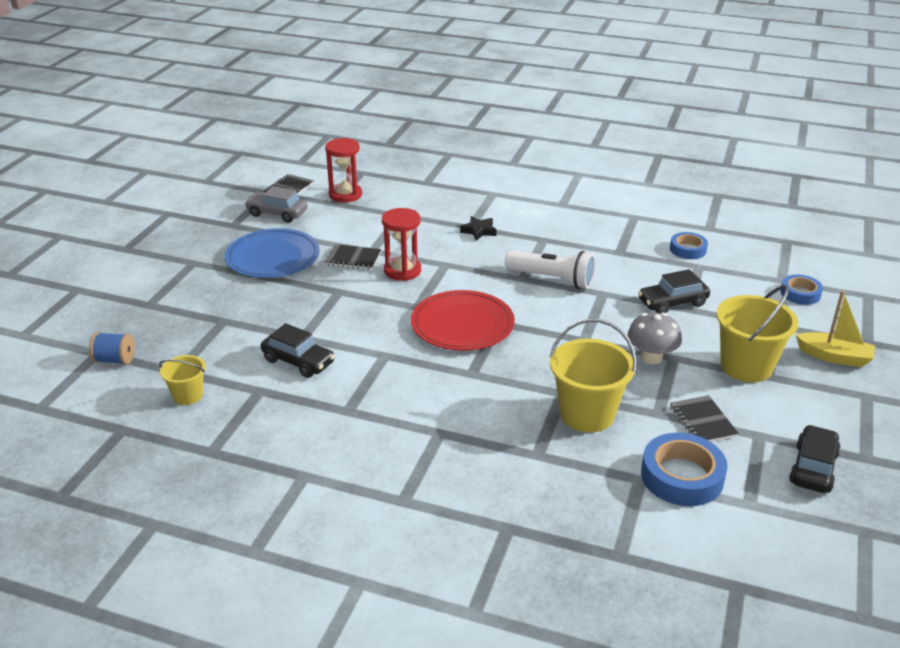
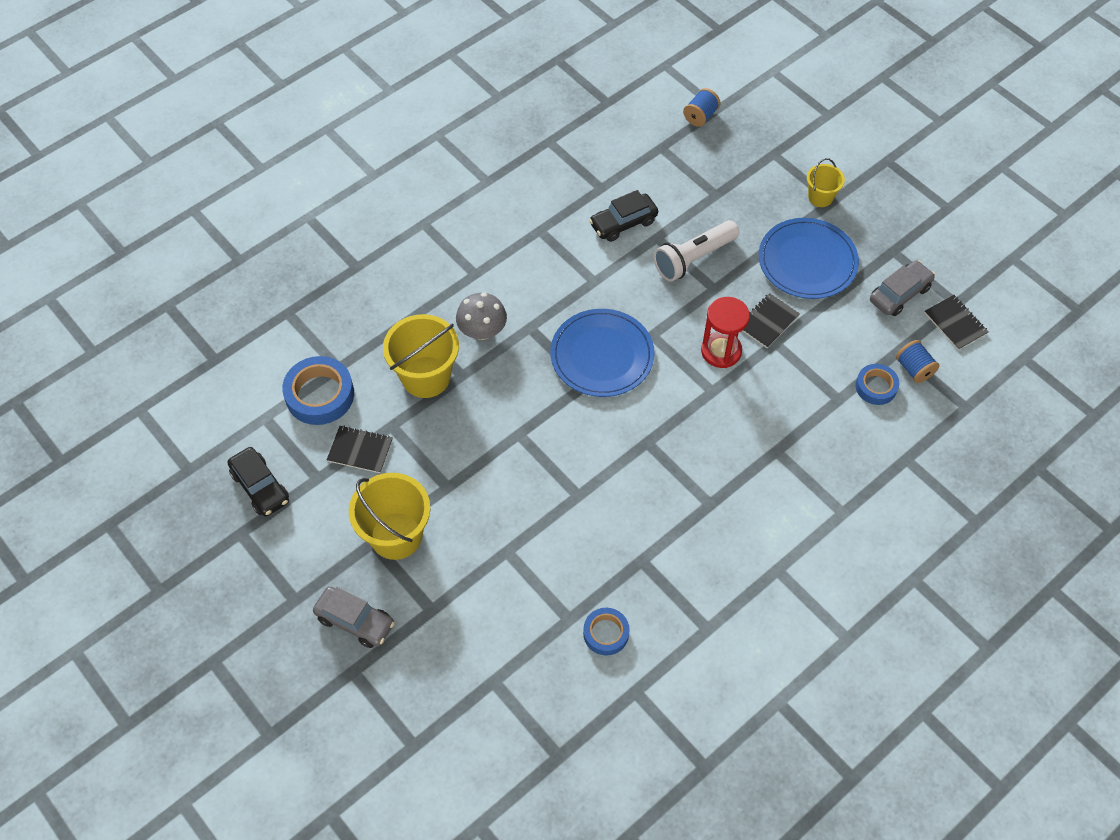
camera: 120 degrees right, 25 degrees up
(188, 395) = (624, 146): yellow bucket -> yellow bucket (820, 197)
(345, 195) = (914, 369): red hourglass -> blue spool
(462, 324) = (602, 355): red plate -> blue plate
(479, 231) = (762, 453): black star -> none
(552, 279) = (629, 467): white flashlight -> white flashlight (693, 259)
(651, 357) = (459, 469): grey mushroom -> grey mushroom (482, 331)
(672, 303) = (523, 546): black car -> none
(800, 293) = (460, 679): blue tape -> blue tape (876, 387)
(834, 357) = (355, 621): yellow boat -> grey car

